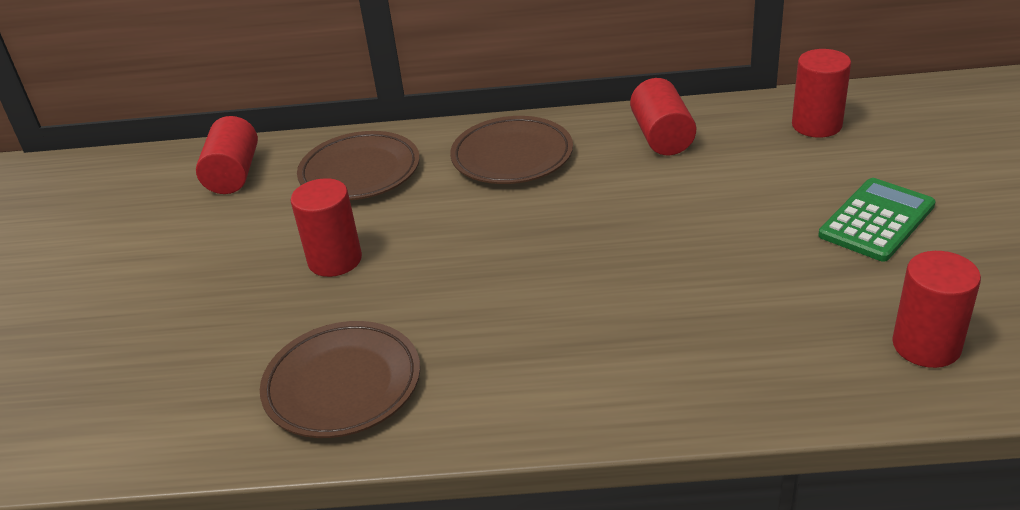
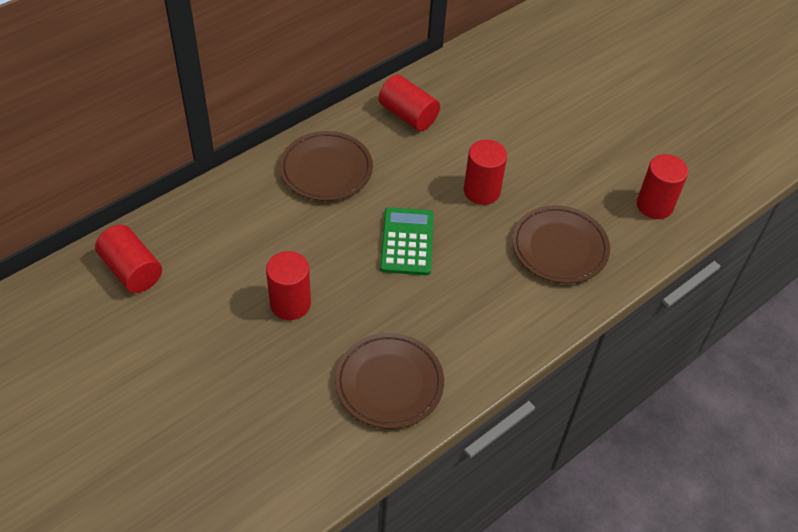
camera: 45 degrees left, 15 degrees up
(360, 172) = (231, 227): brown plate -> brown plate (559, 248)
(816, 125) = (491, 71): red cylinder -> red cylinder (481, 191)
(877, 220) = (575, 132): green calculator -> green calculator (407, 242)

